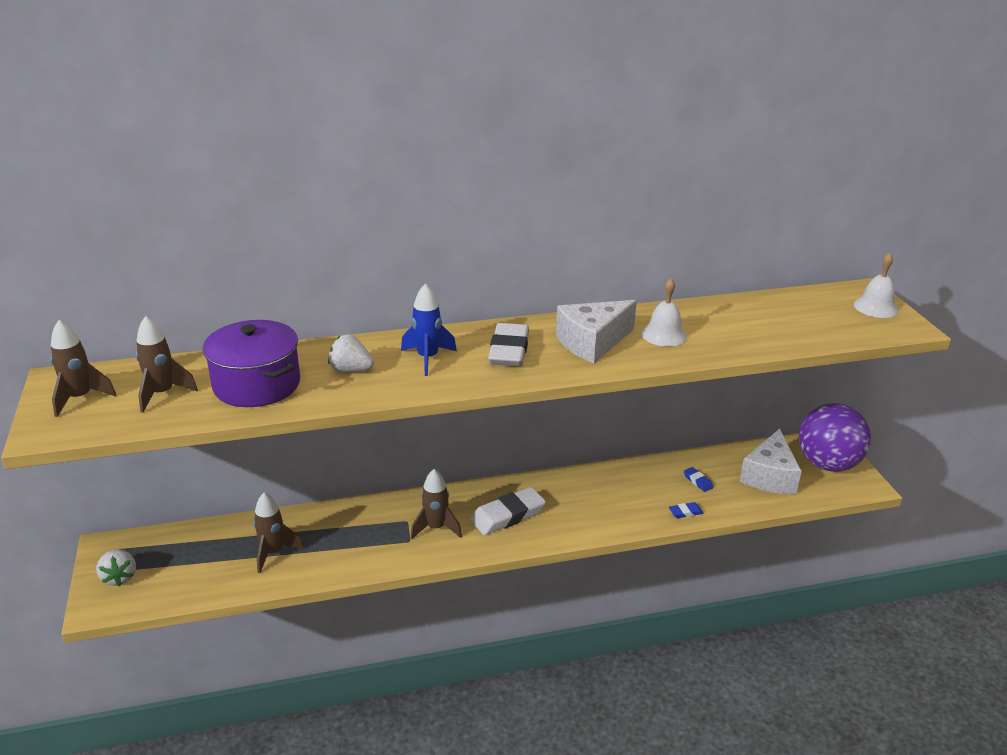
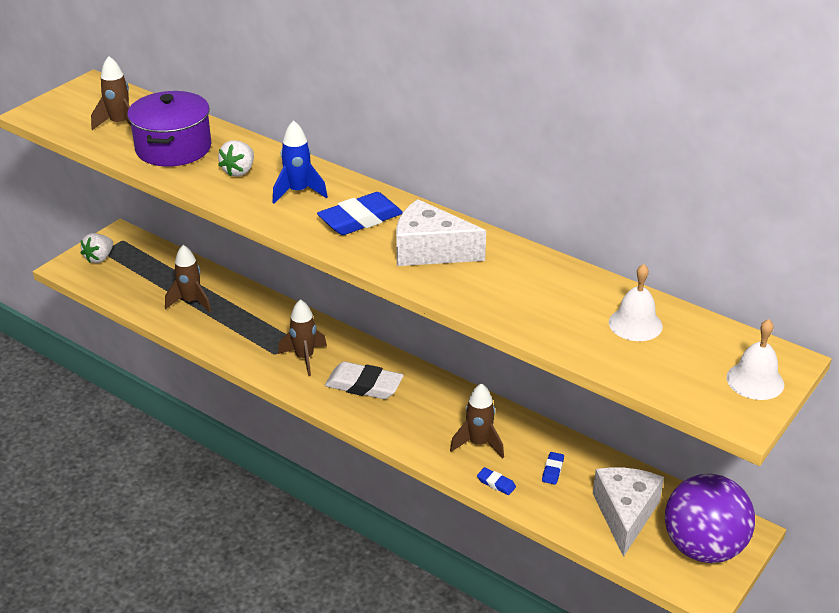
camera: 50 degrees right, 5 degrees up
(80, 398) = (81, 102): brown rocket -> brown rocket (478, 444)
(351, 370) = (239, 171): white strawberry -> white strawberry turned 135 degrees counterclockwise
(509, 350) = (360, 219): white eraser -> blue eraser
(664, 334) = (498, 279): white bell -> white bell (635, 324)
(769, 476) = (625, 514): white cheese -> white cheese turned 120 degrees clockwise

